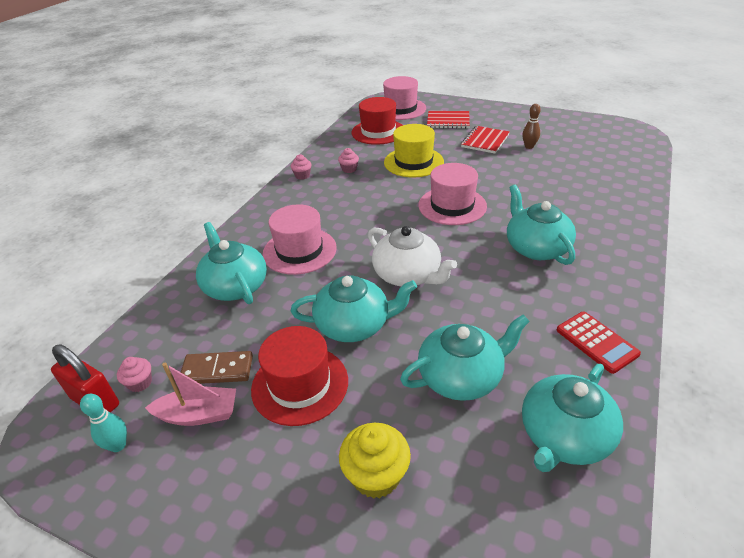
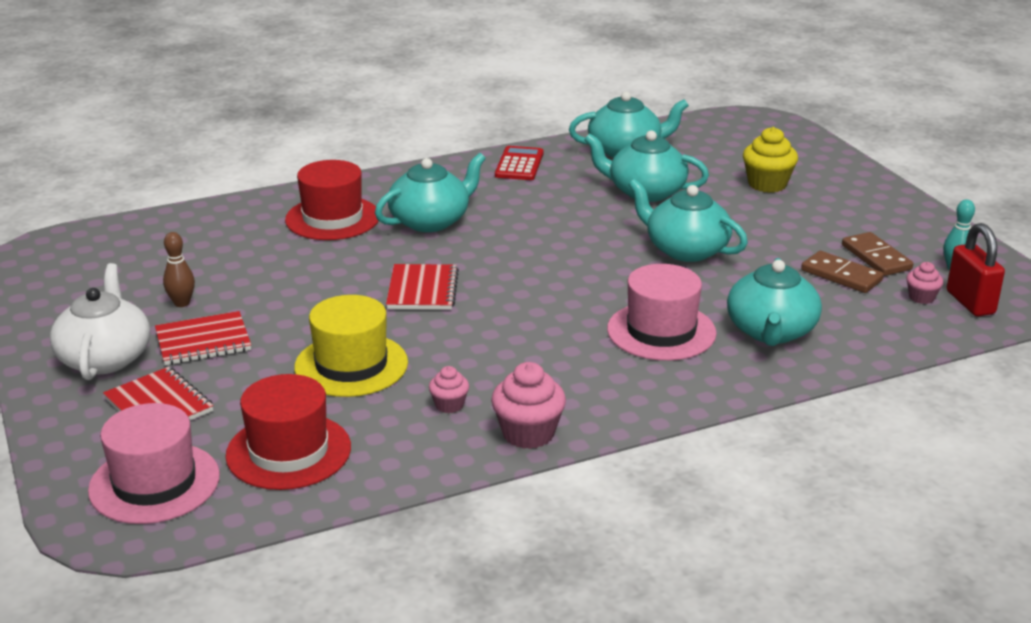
camera: 140 degrees left, 10 degrees down
(198, 414) = (876, 257): pink boat -> brown domino
(300, 384) = (775, 238): red hat -> red hat (332, 218)
(302, 176) = (528, 433): pink cupcake -> pink cupcake, size x1.77
(408, 275) = (582, 258): white teapot -> white teapot (105, 358)
(452, 206) = (422, 290): pink hat -> red notebook
(536, 248) = (430, 221): turquoise teapot -> turquoise teapot turned 150 degrees counterclockwise

